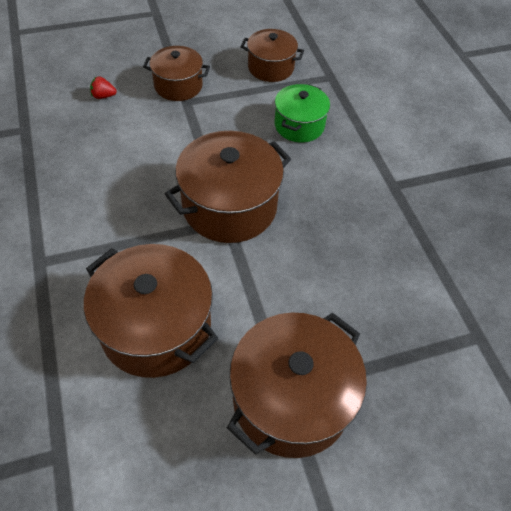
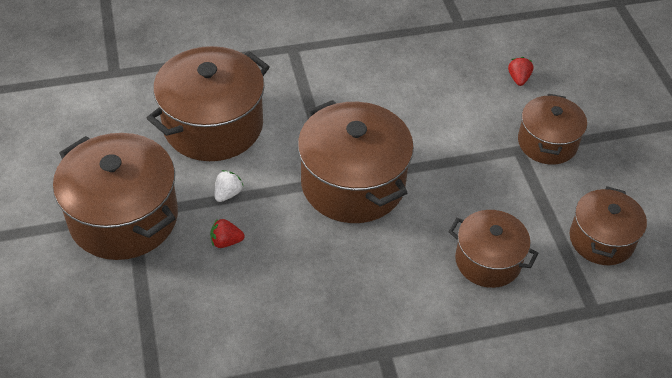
camera: 95 degrees right, 5 degrees down
(250, 304) = (228, 194): none -> white strawberry
(299, 125) = (488, 261): green pot -> brown pot
(308, 299) = (226, 241): none -> red strawberry

